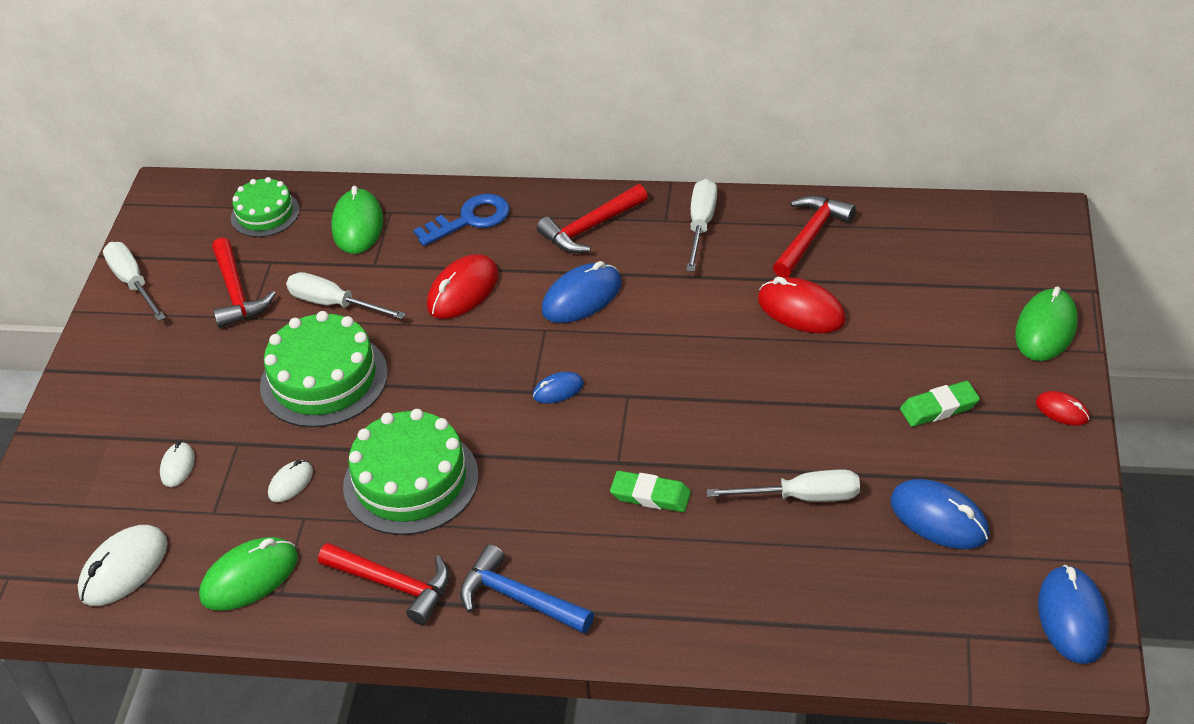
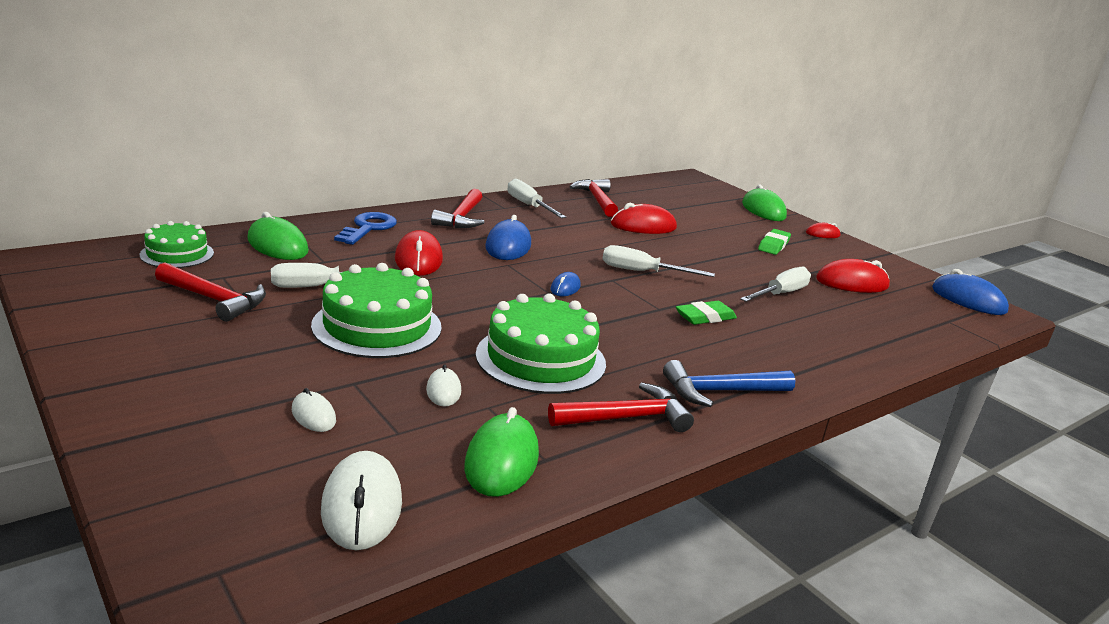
camera: 50 degrees left, 20 degrees down
(133, 283) = (83, 317): white screwdriver -> white screwdriver (642, 272)
(939, 518) = (852, 283): blue mouse -> red mouse

